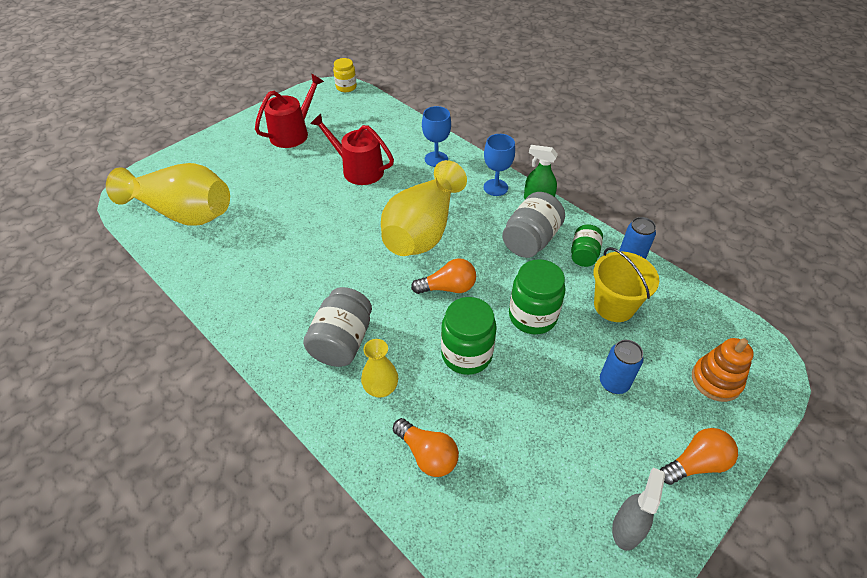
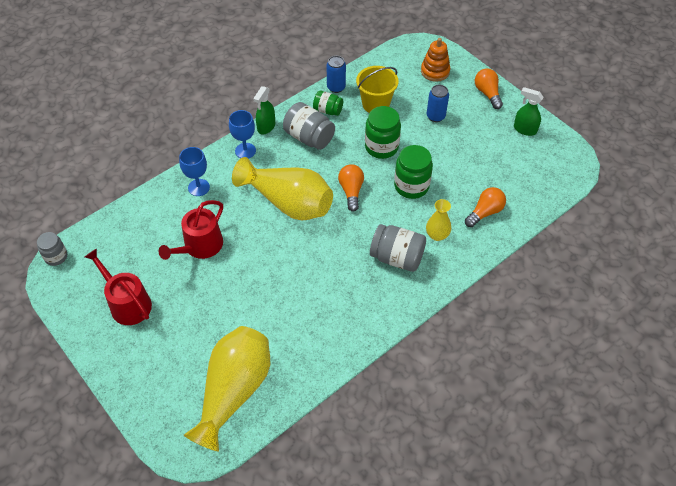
camera: 85 degrees left, 5 degrees up
(346, 87) = (56, 257): yellow jar -> grey jar
(627, 528) = (524, 129): grey spray bottle -> green spray bottle

